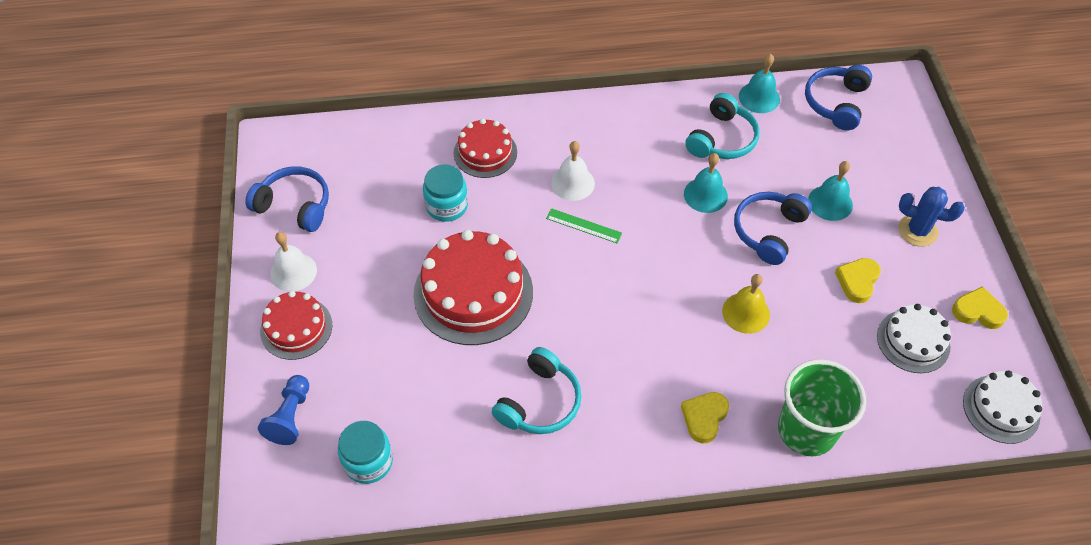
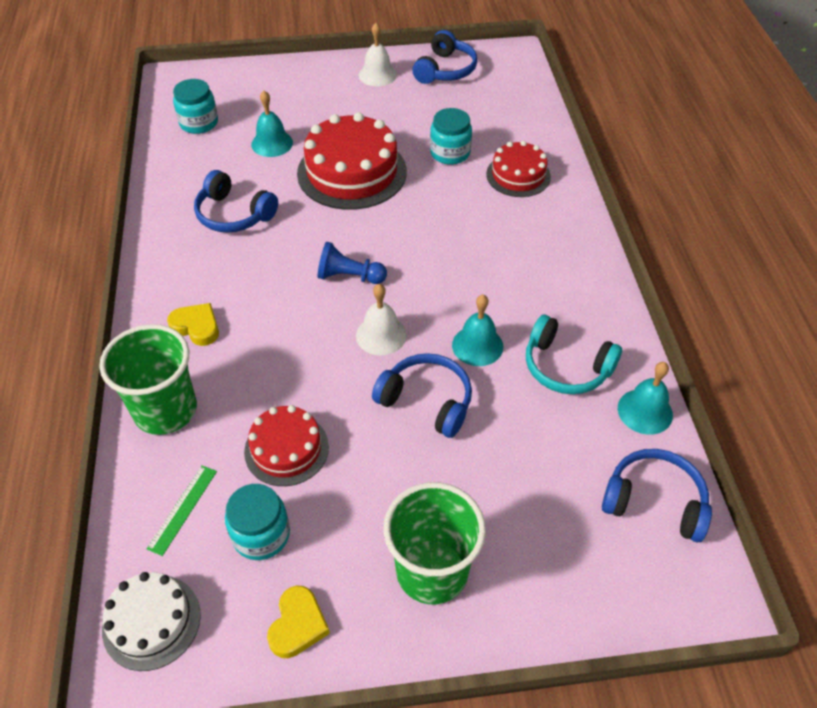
camera: 90 degrees right, 5 degrees down
(290, 416) = (245, 84): blue pawn -> blue pawn (349, 276)
(296, 328) = (323, 80): red cake -> red cake (286, 449)
(540, 402) = (234, 214): turquoise headphones -> blue headphones
(573, 183) = (485, 237): white bell -> white bell (381, 335)
(584, 226) = (430, 244): green ruler -> green ruler (183, 509)
(746, 313) = (315, 370): yellow bell -> none
(830, 203) = (474, 471): turquoise bell -> turquoise bell (272, 143)
(857, 281) = (352, 485): yellow heart -> none
(913, 341) = (261, 535): white cake -> turquoise jar
(917, 231) = (432, 571): blue cactus -> green cup

